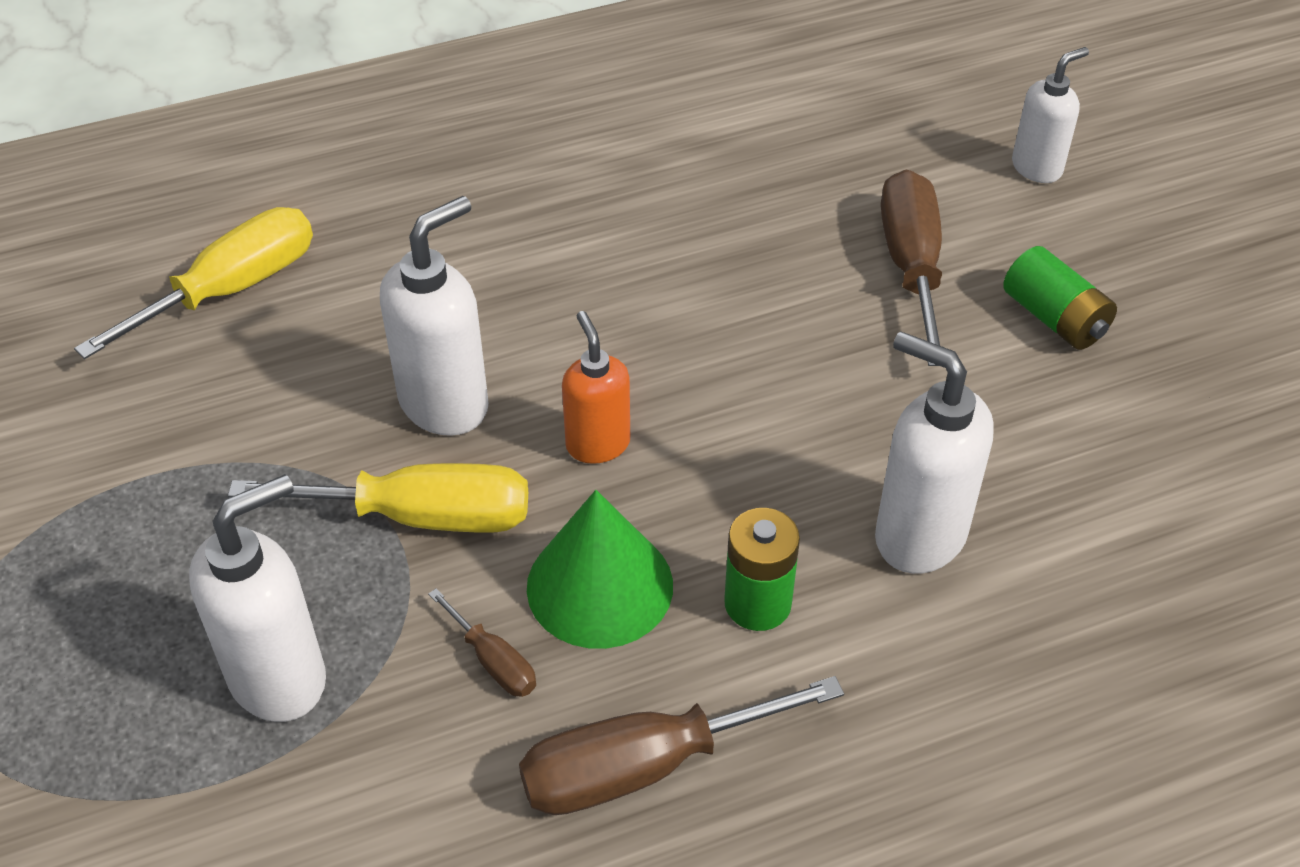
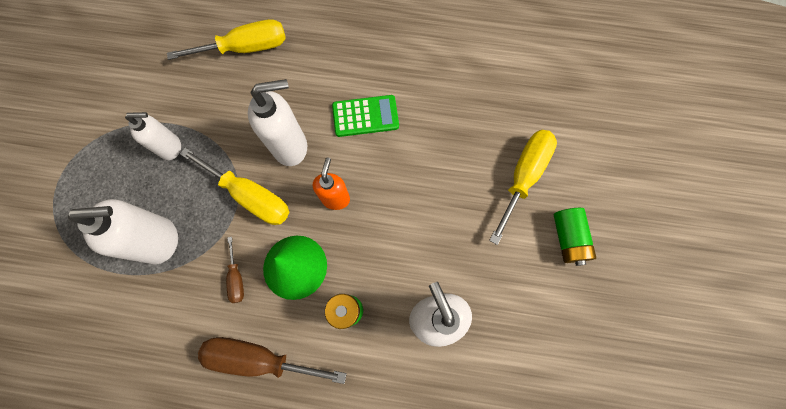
camera: 30 degrees right, 25 degrees up
(558, 297) = (365, 116): none -> green calculator
(911, 266) = (523, 177): brown screwdriver -> yellow screwdriver
(1037, 168) = (618, 152): white soap dispenser -> white soap dispenser (171, 148)

